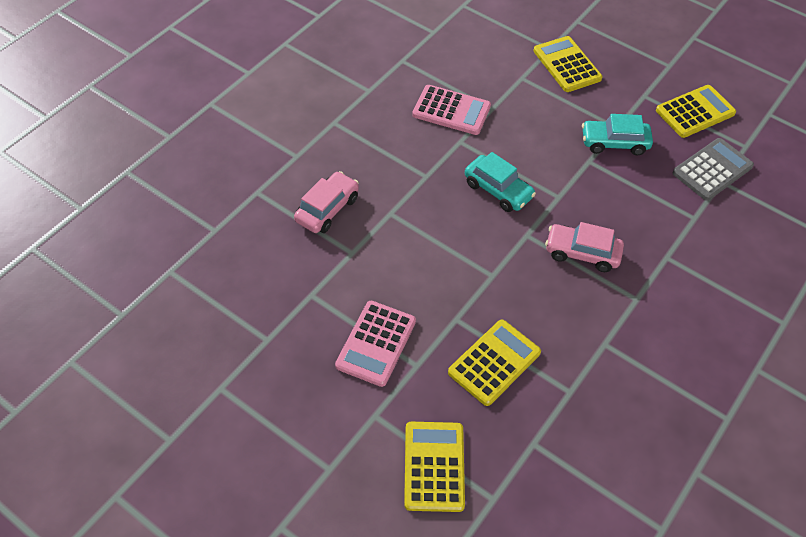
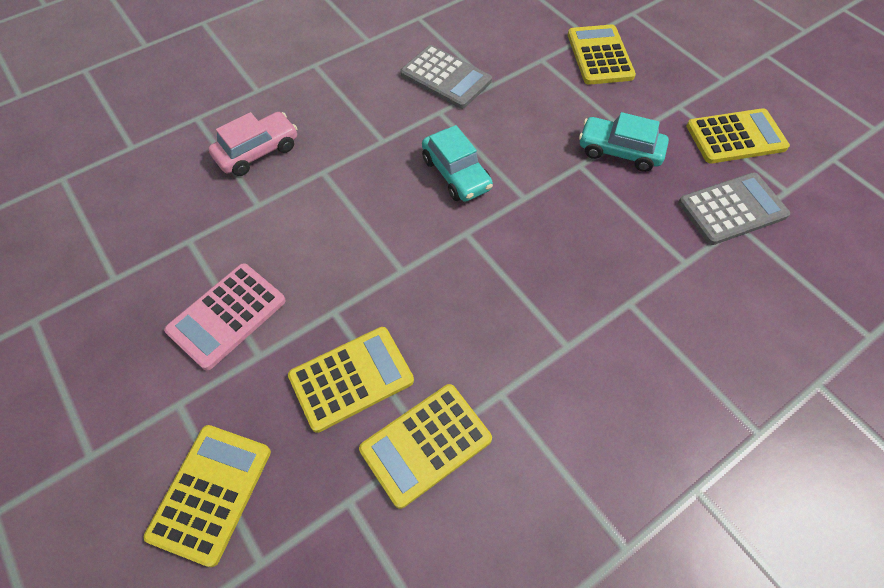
camera: 20 degrees right, 5 degrees up
(451, 111) = (445, 78): pink calculator -> grey calculator
(568, 391) = (426, 444): none -> yellow calculator
(582, 253) = (522, 271): pink car -> none

